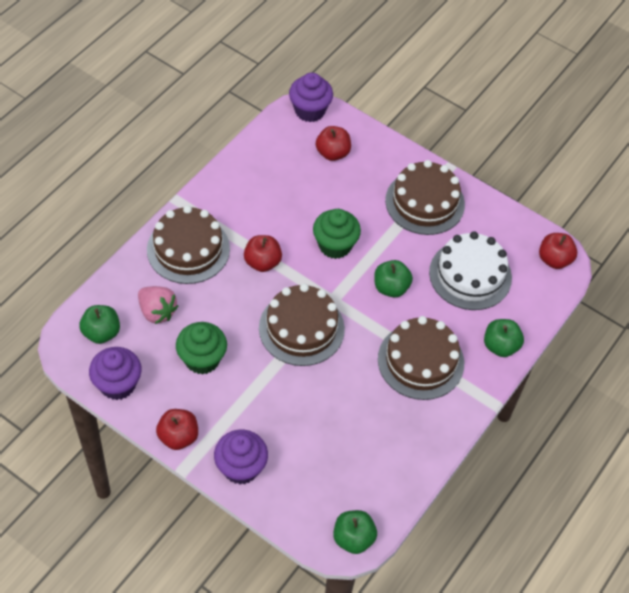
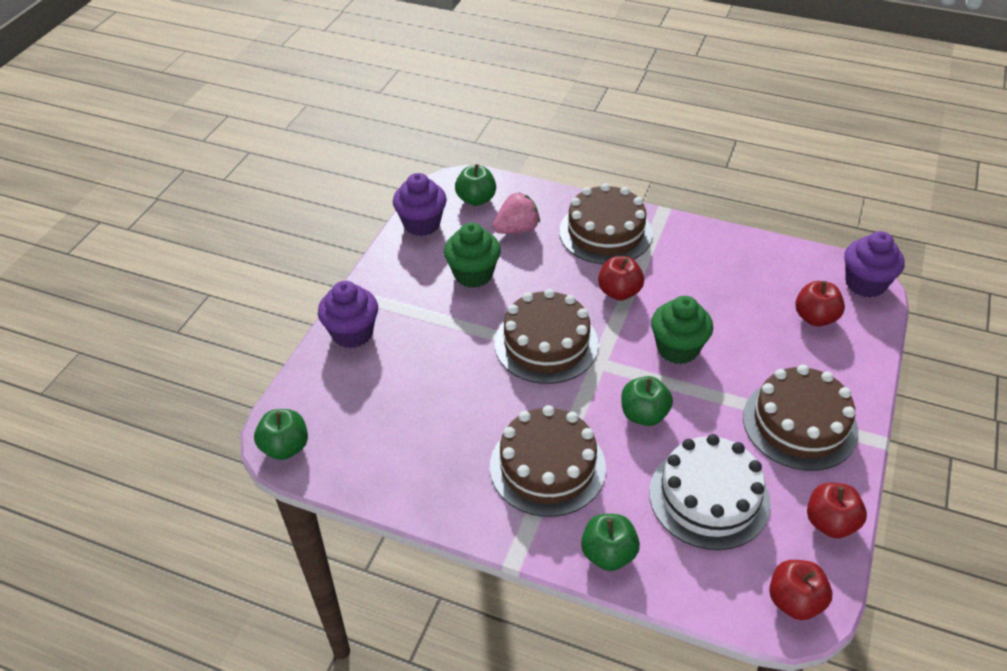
camera: 80 degrees right, 10 degrees down
(157, 312) = (517, 229): pink strawberry -> pink strawberry turned 150 degrees counterclockwise
(178, 437) = (376, 279): red apple -> red apple (830, 523)

